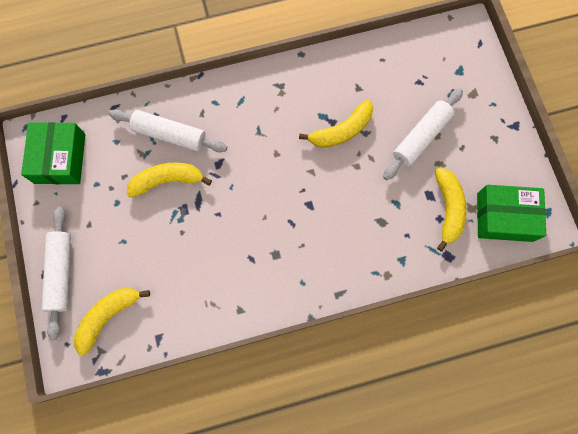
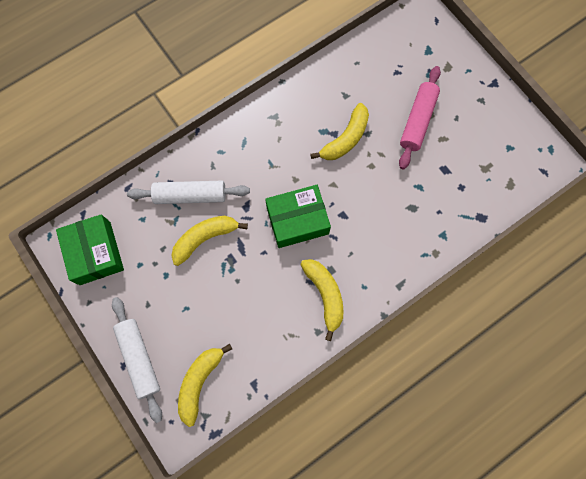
camera: 20 degrees left, 0 degrees up
(421, 137) = (417, 121): white rolling pin -> pink rolling pin
(448, 209) = (465, 176): yellow banana -> yellow banana (325, 295)
(504, 217) = (516, 166): green box -> green box (297, 220)

